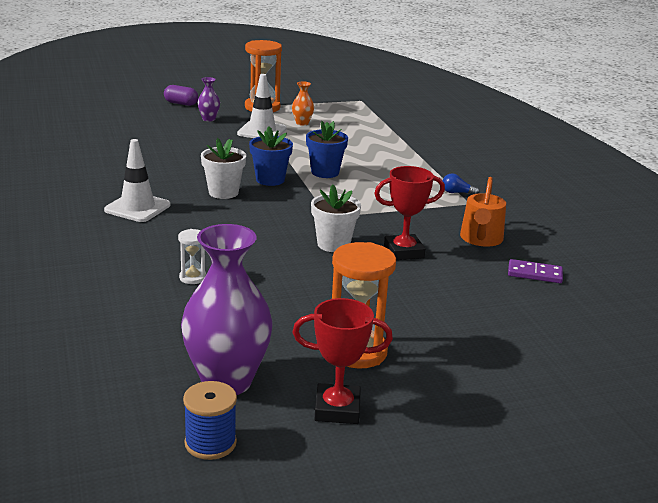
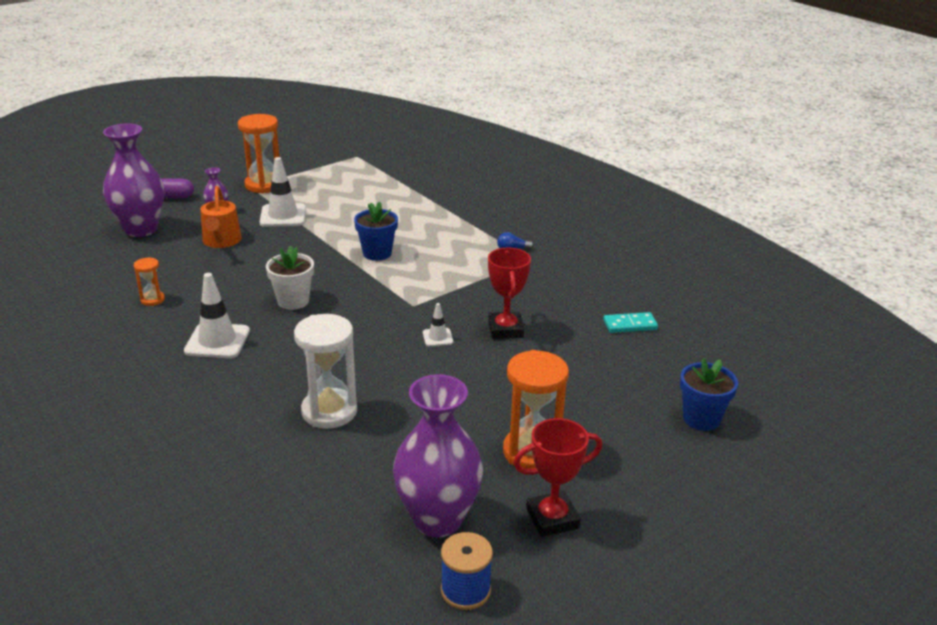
camera: 20 degrees left, 5 degrees up
(108, 169) = (152, 300): none -> orange hourglass
(136, 120) = (141, 229): none -> purple vase
(192, 278) = (329, 411): white hourglass -> white hourglass, size x2.00
(270, 180) = (329, 274): blue flower pot -> blue flower pot (701, 419)
(302, 123) = (317, 197): orange vase -> none
(333, 244) = (437, 337): white flower pot -> white traffic cone
(403, 252) = (505, 329): red trophy -> red trophy turned 60 degrees counterclockwise
(481, 239) = (564, 298): orange watering can -> orange watering can (221, 241)
(534, 274) = (630, 325): purple domino -> turquoise domino

